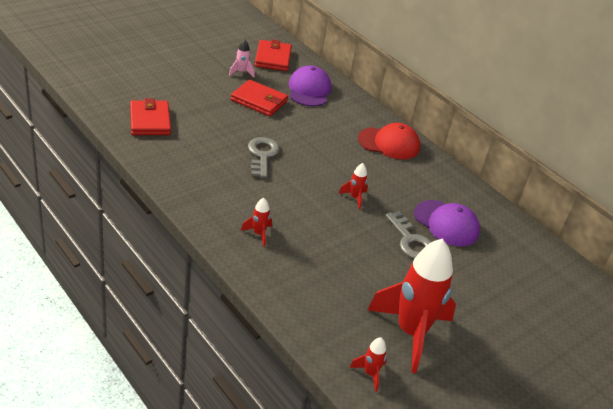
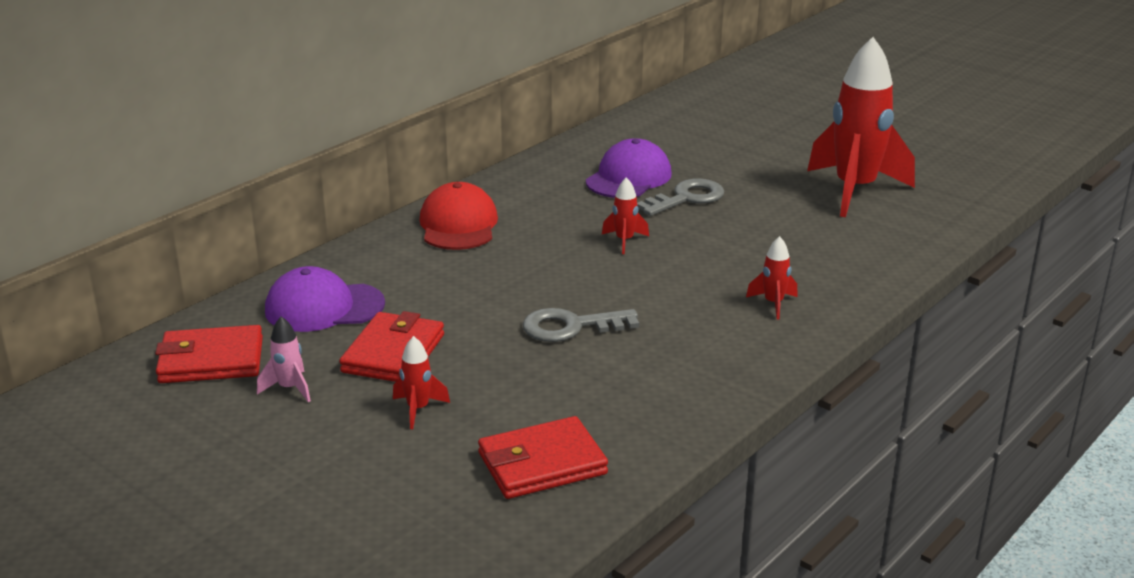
camera: 95 degrees left, 10 degrees down
(370, 374) = (943, 209): red rocket -> red rocket (418, 409)

